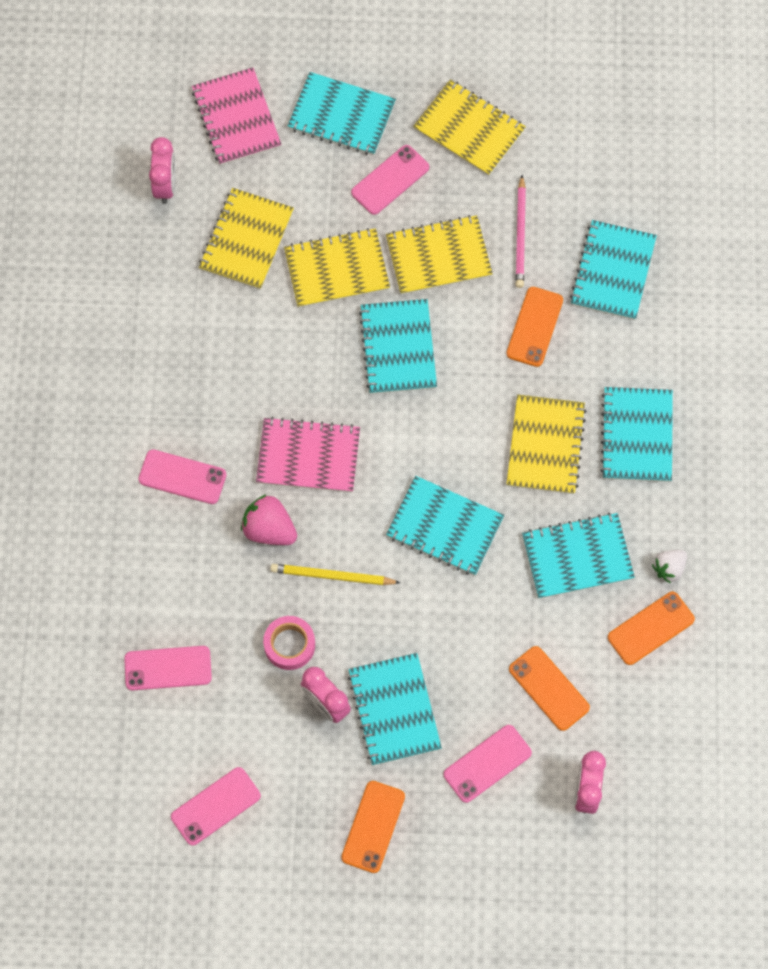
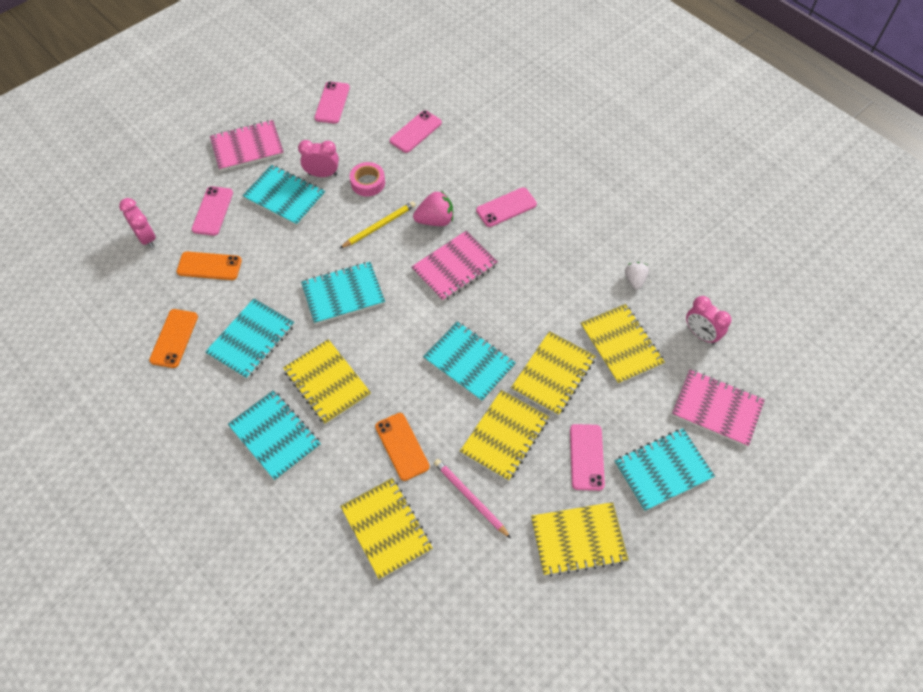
camera: 135 degrees right, 10 degrees down
(373, 826) = (247, 147): orange phone -> pink notebook
(613, 272) = (386, 528): turquoise notebook -> yellow notebook
(669, 568) = (189, 378): white strawberry -> white strawberry (634, 280)

